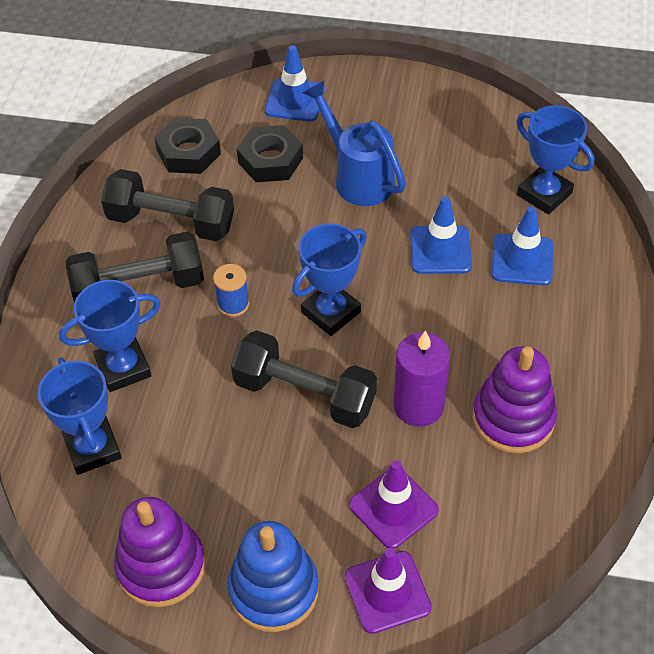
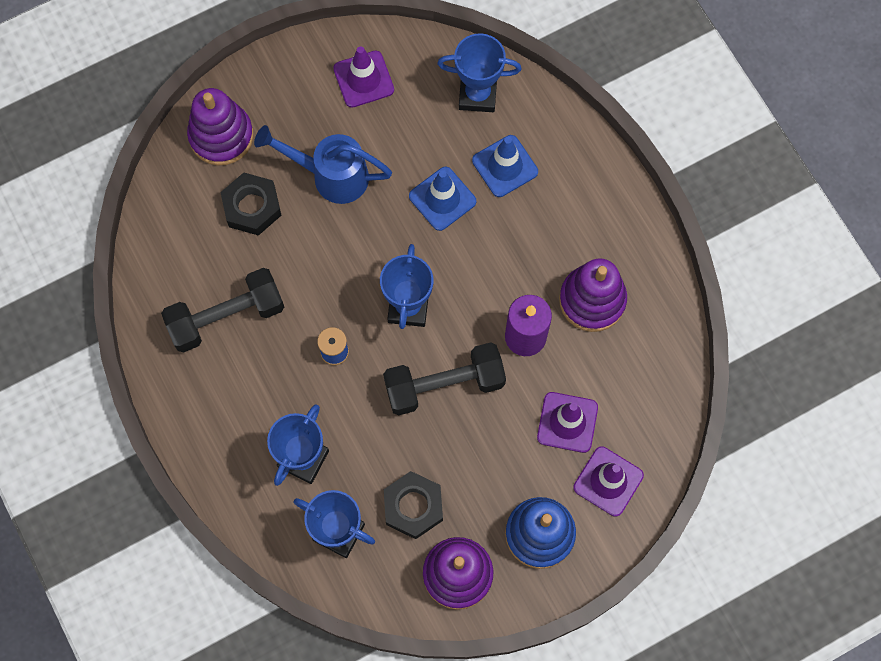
camera: 40 degrees left, 20 degrees up
(139, 287) = (254, 388): black dumbbell -> none
(188, 152) = (182, 245): black nut -> black nut (413, 506)
(295, 100) = (221, 136): blue traffic cone -> purple stacking toy
(451, 128) = (363, 79): none -> purple traffic cone

